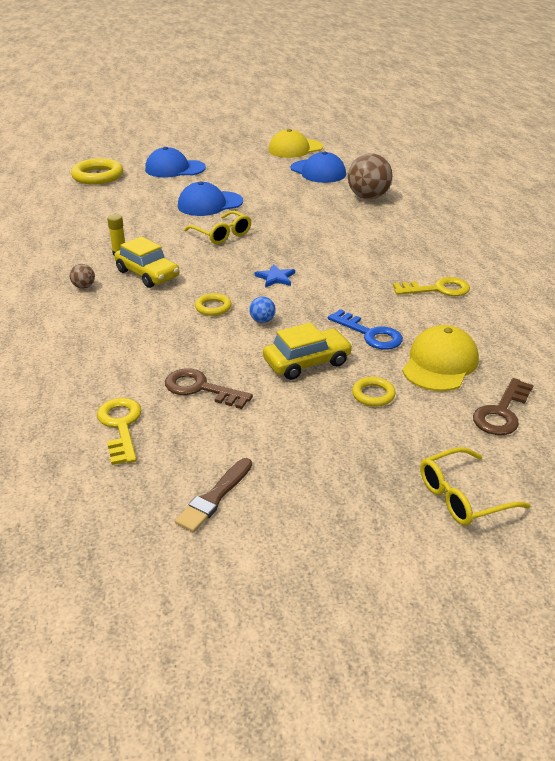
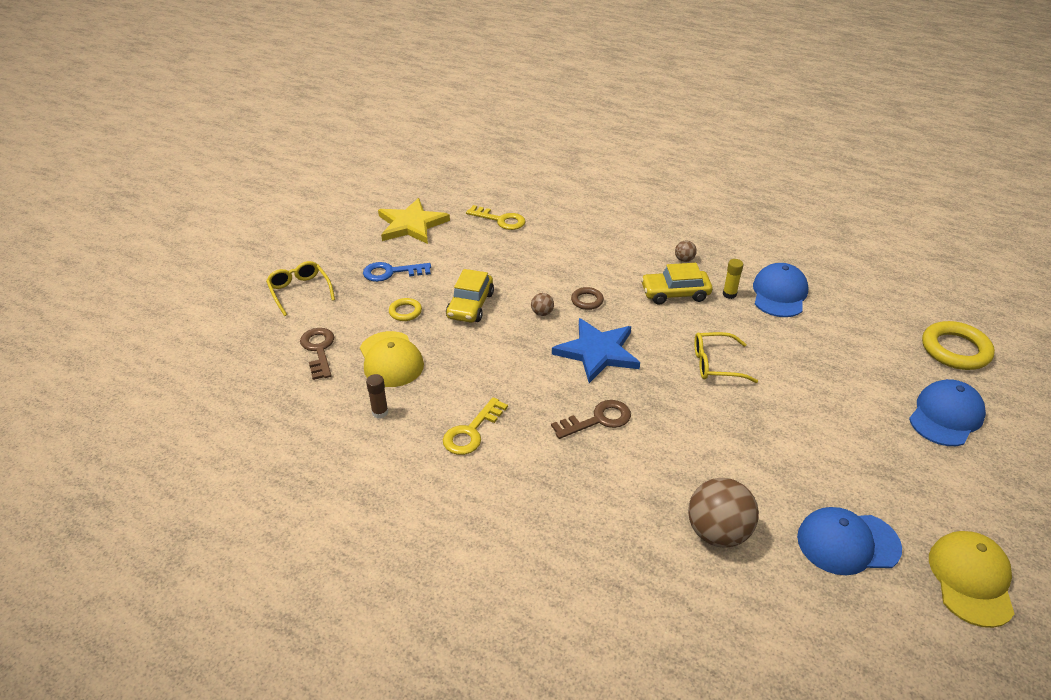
camera: 130 degrees right, 5 degrees up
(201, 388) = (498, 256): brown key -> brown key (598, 420)
(210, 204) = (803, 392): blue cap -> blue cap (779, 294)
(213, 307) = (587, 301): yellow ring -> brown ring
(214, 497) = (411, 225): brown brush -> yellow star
(262, 320) = (542, 313): blue ball -> brown ball
(275, 278) = (597, 352): blue star -> blue star, size x2.11
(370, 334) = (463, 351): blue key -> blue key (391, 272)
(462, 496) = (299, 291): yellow glasses -> yellow glasses turned 45 degrees counterclockwise
(494, 334) = (380, 412): none -> brown glue stick

